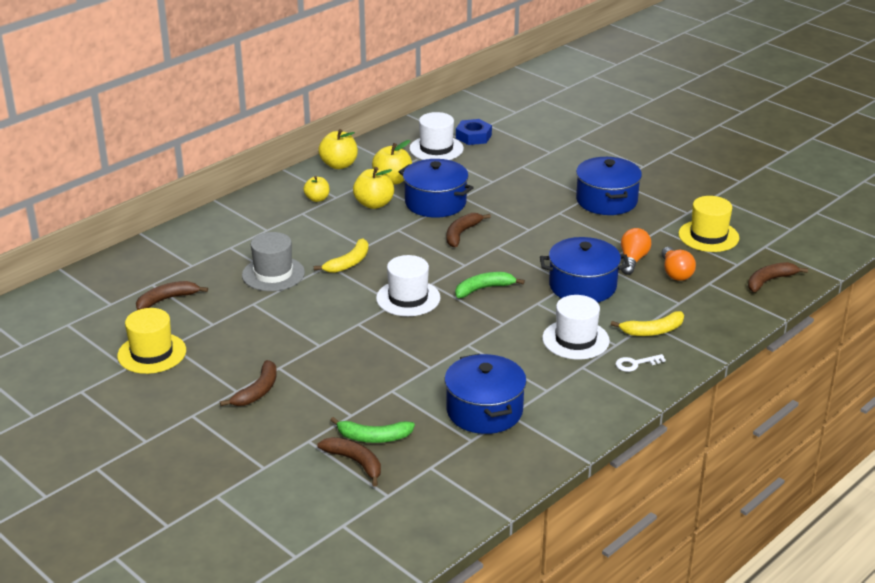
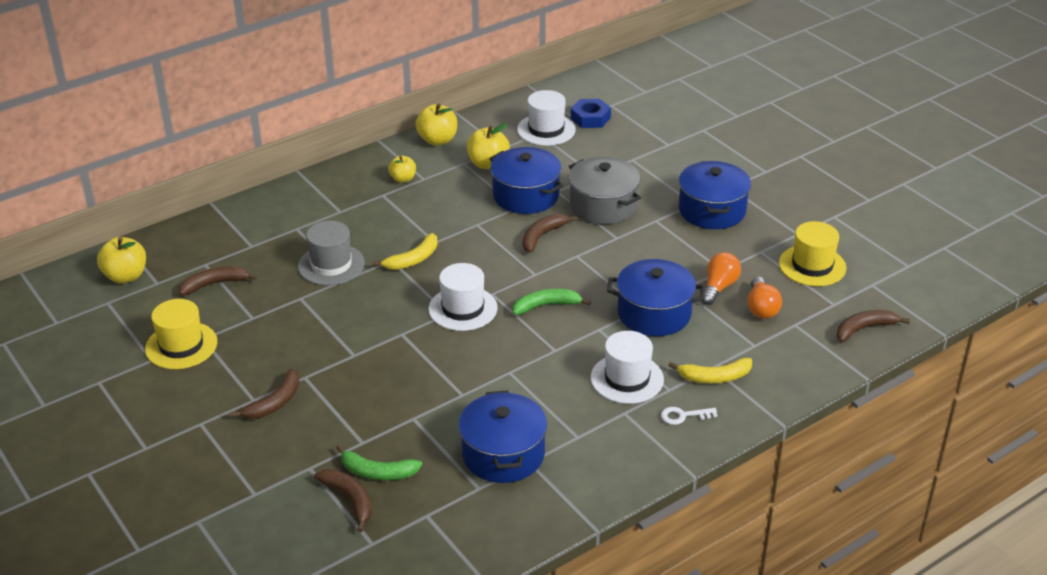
camera: 10 degrees right, 5 degrees up
(374, 204) = (460, 191): yellow apple -> yellow apple (126, 276)
(508, 205) = (603, 206): none -> grey pot

